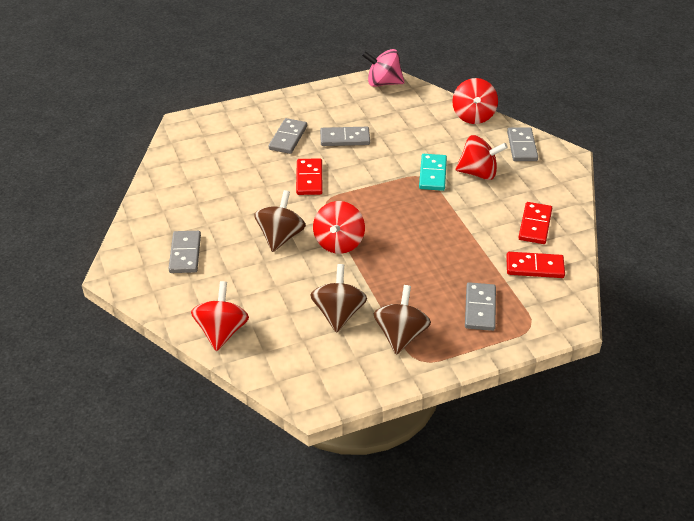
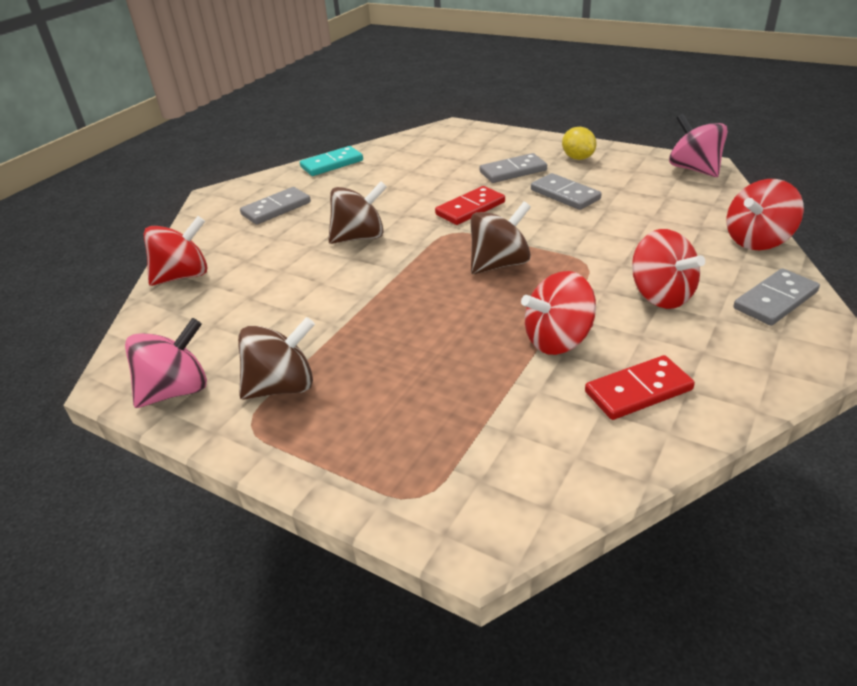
camera: 55 degrees right, 5 degrees down
(309, 107) = (577, 158): none -> yellow lemon
(338, 314) = (277, 326): brown spinning top -> brown spinning top (499, 264)
(339, 243) = (394, 270): red spinning top -> red spinning top (558, 340)
(356, 378) = (176, 390): none -> pink spinning top
(432, 174) = (601, 267): turquoise domino -> turquoise domino (332, 164)
(480, 308) = (401, 427): grey domino -> none
(534, 267) = (549, 436): red domino -> none

